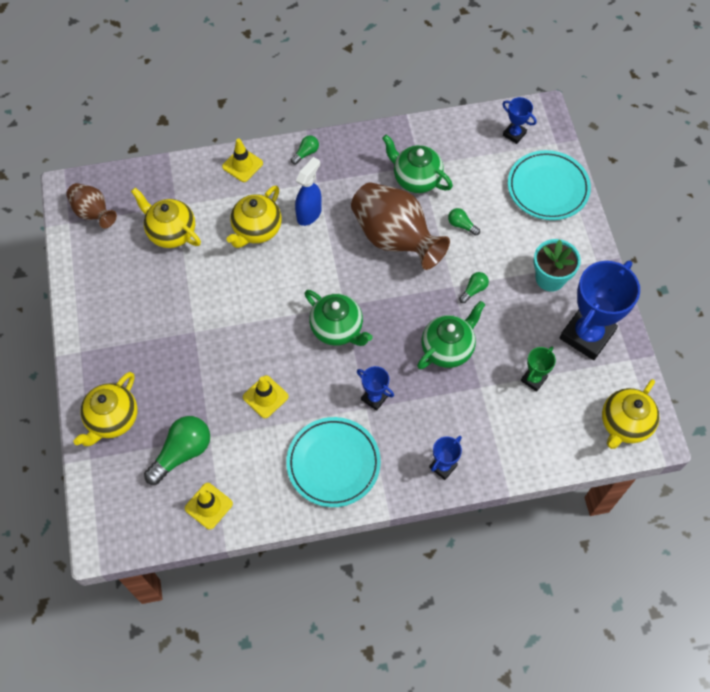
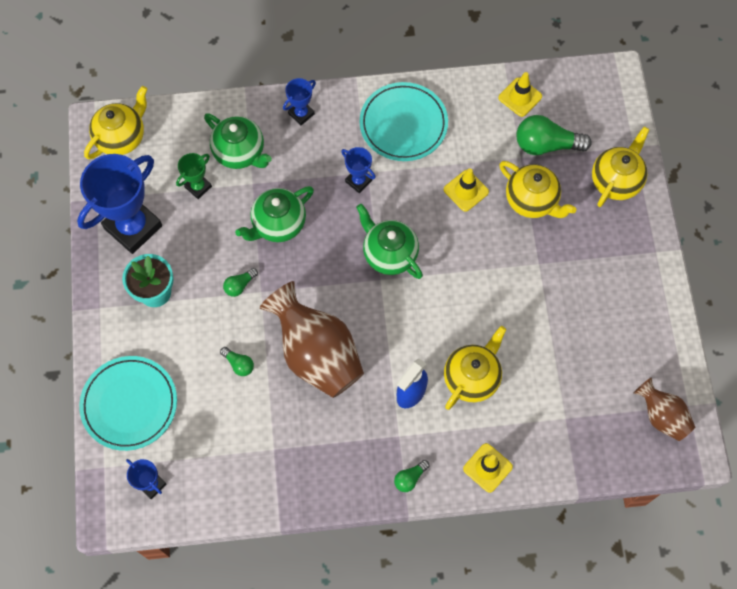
camera: 175 degrees left, 5 degrees up
(171, 232) = (569, 383): yellow teapot -> yellow teapot (532, 201)
(182, 453) = (546, 145): green light bulb -> green light bulb turned 45 degrees clockwise
(416, 179) = (281, 430): green teapot -> green teapot (240, 153)

